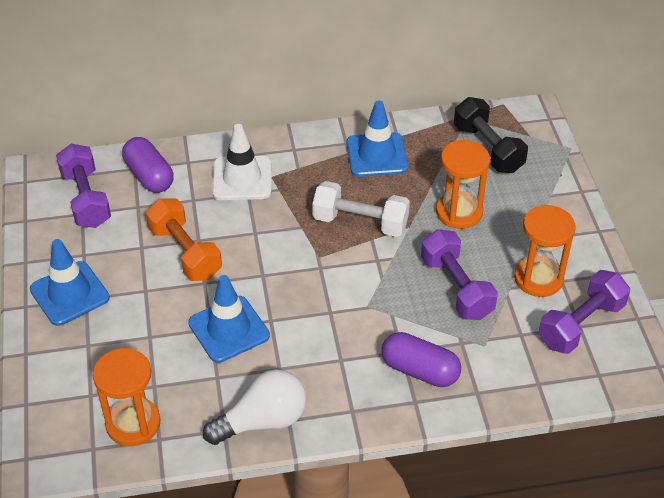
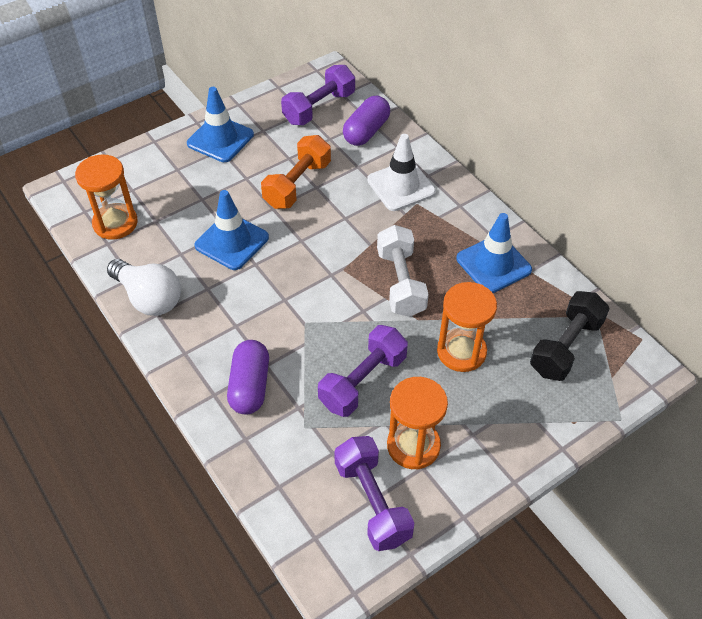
camera: 65 degrees right, 5 degrees up
(581, 324) = (372, 502): purple dumbbell -> purple dumbbell turned 45 degrees clockwise

